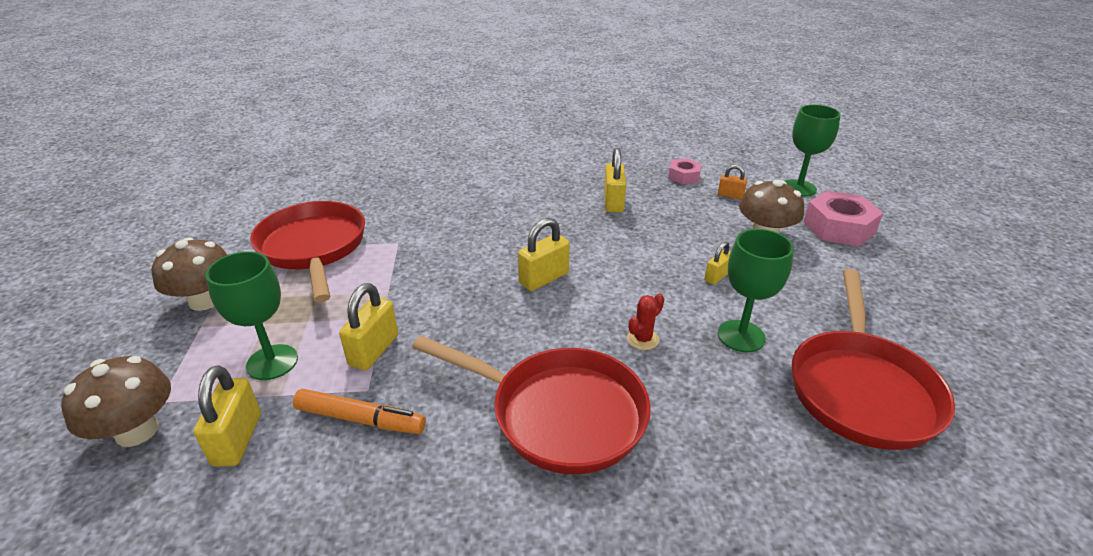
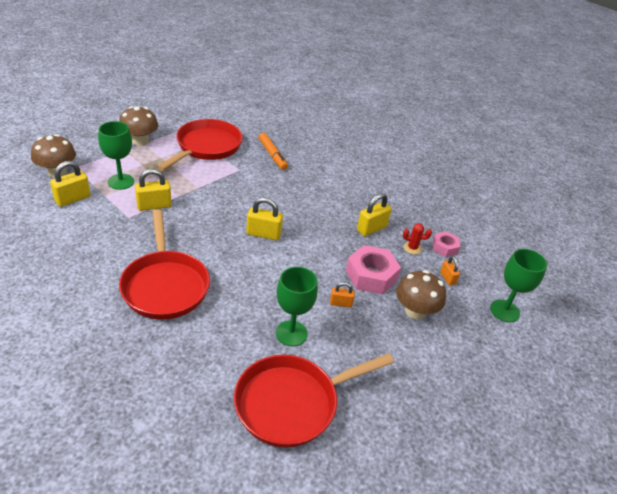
camera: 45 degrees right, 5 degrees up
(360, 419) = (110, 225): orange marker -> orange marker (272, 155)
(643, 339) = (249, 293): red cactus -> red cactus (412, 248)
(717, 277) = (341, 303): yellow padlock -> orange padlock
(838, 228) = (472, 348): pink nut -> pink nut (371, 275)

